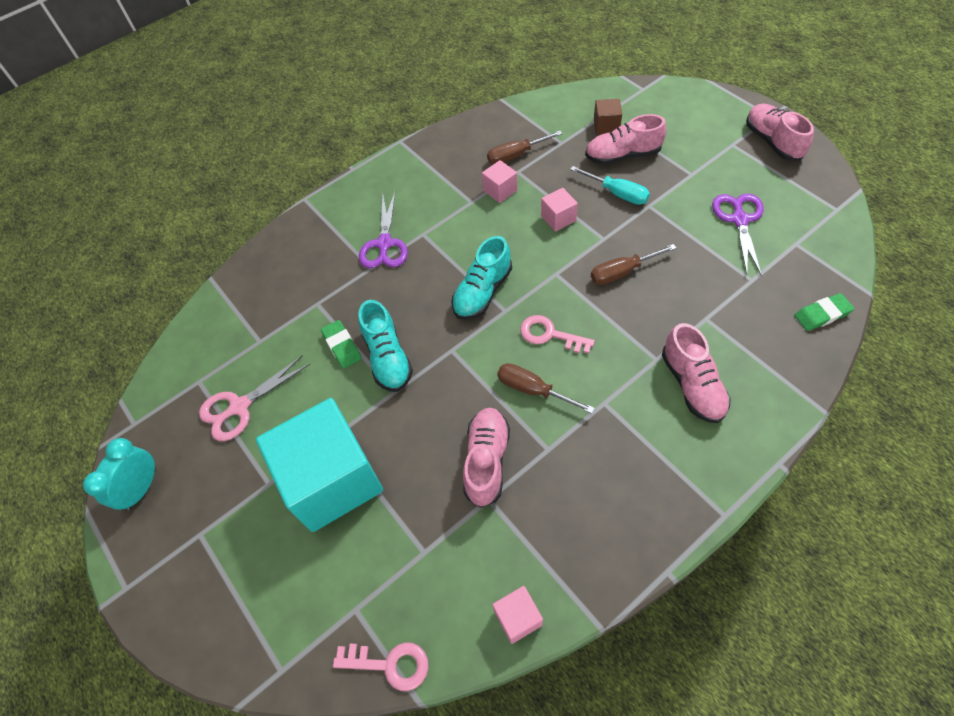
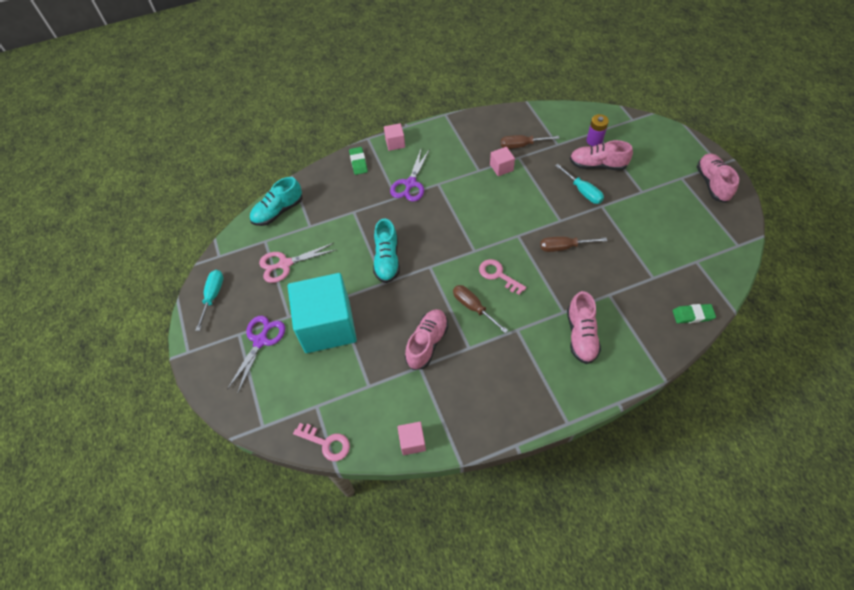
camera: 15 degrees right, 0 degrees up
(142, 488) = (213, 296): turquoise clock -> turquoise screwdriver
(342, 346) = (360, 244): green eraser -> green eraser (358, 162)
(482, 292) = (464, 234): turquoise shoe -> turquoise shoe (278, 211)
(558, 218) = (534, 198): pink cube -> pink cube (395, 143)
(606, 126) = (594, 140): brown cube -> purple battery
(739, 220) = (662, 233): purple scissors -> purple scissors (260, 341)

